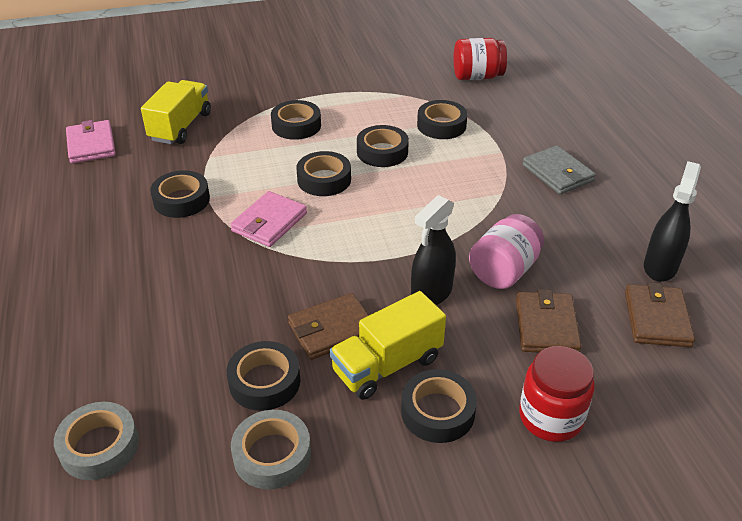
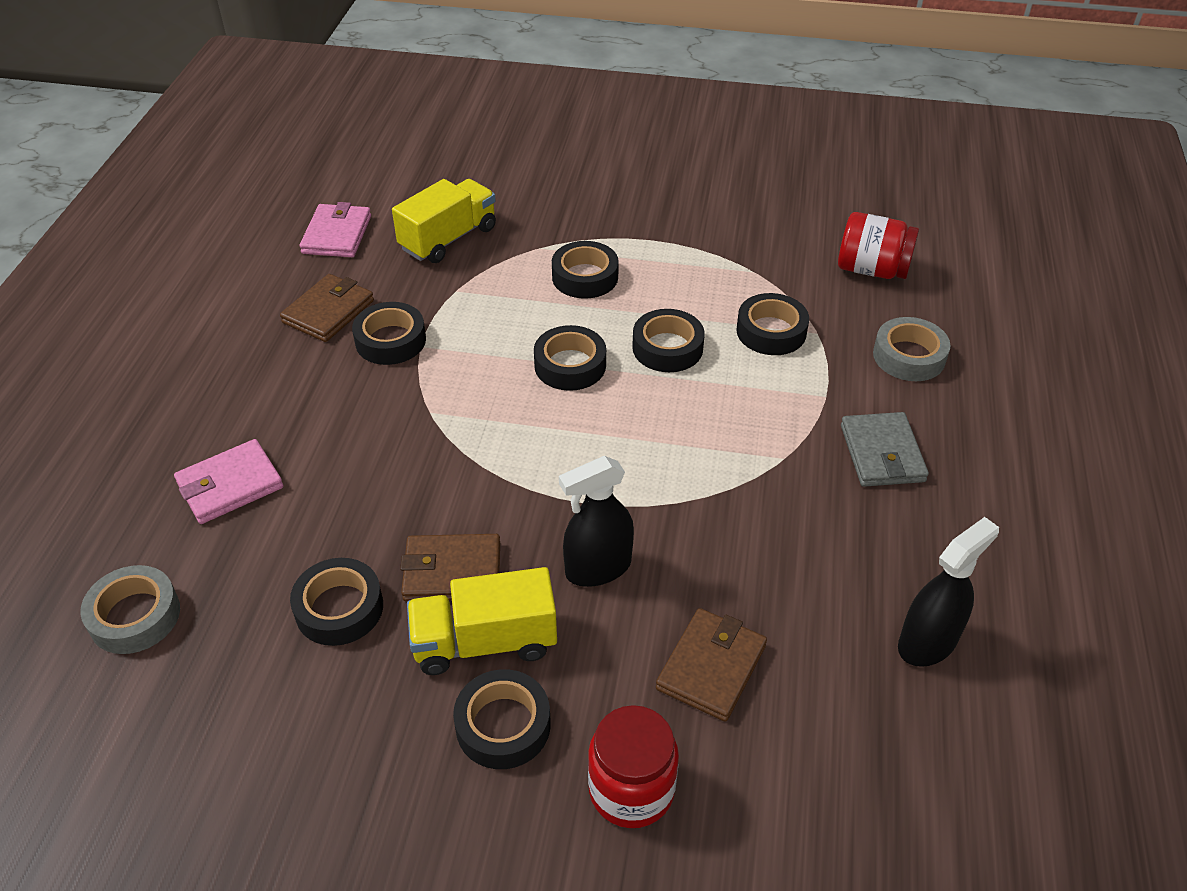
camera: 25 degrees right, 5 degrees up
(269, 222) = (470, 403): pink wallet -> pink wallet (230, 485)
(272, 455) = (293, 700): grey tape -> grey tape (909, 356)
(504, 271) = (709, 570): pink jar -> none
(657, 319) = (866, 715): brown wallet -> brown wallet (328, 312)

